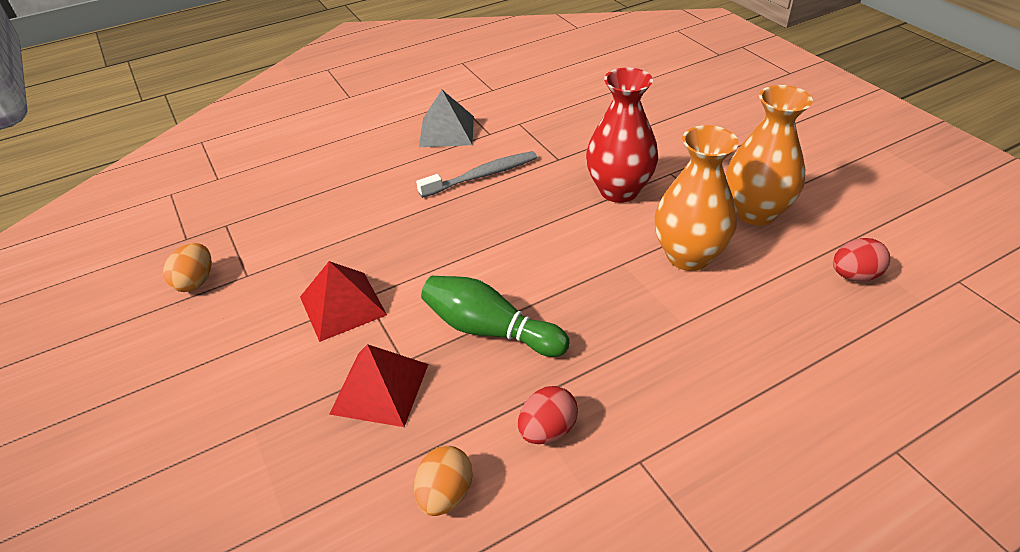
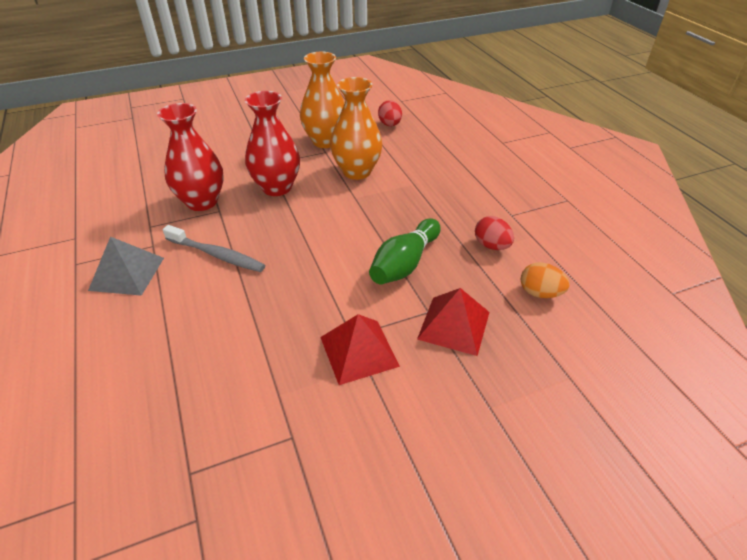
camera: 85 degrees left, 0 degrees up
(196, 281) = (286, 490): orange egg -> none
(482, 176) = (217, 255): grey toothbrush -> grey toothbrush turned 135 degrees clockwise
(570, 143) = (202, 202): none -> red vase

